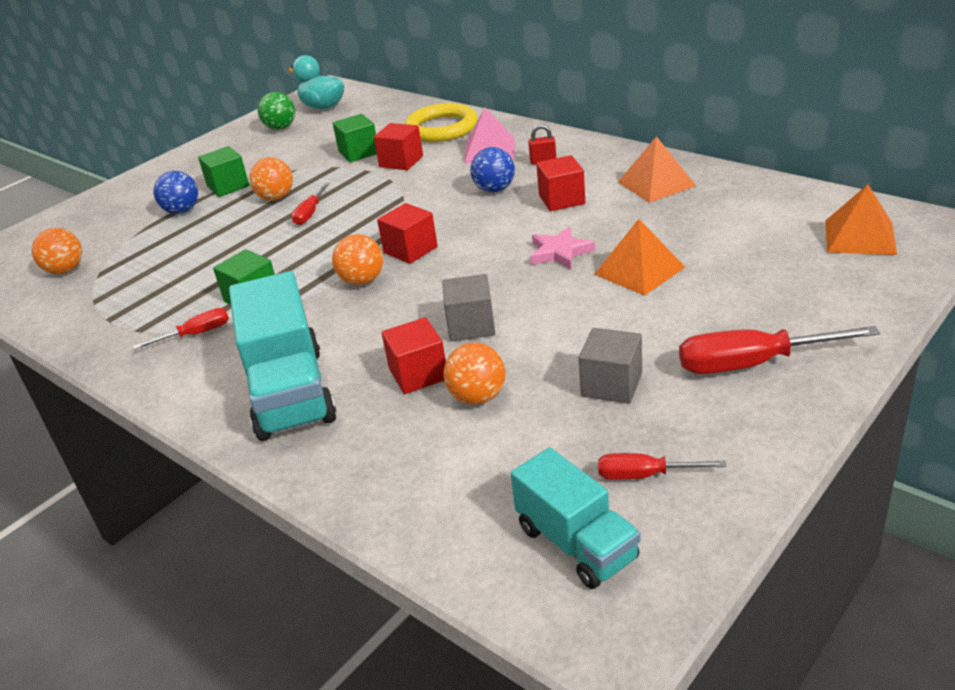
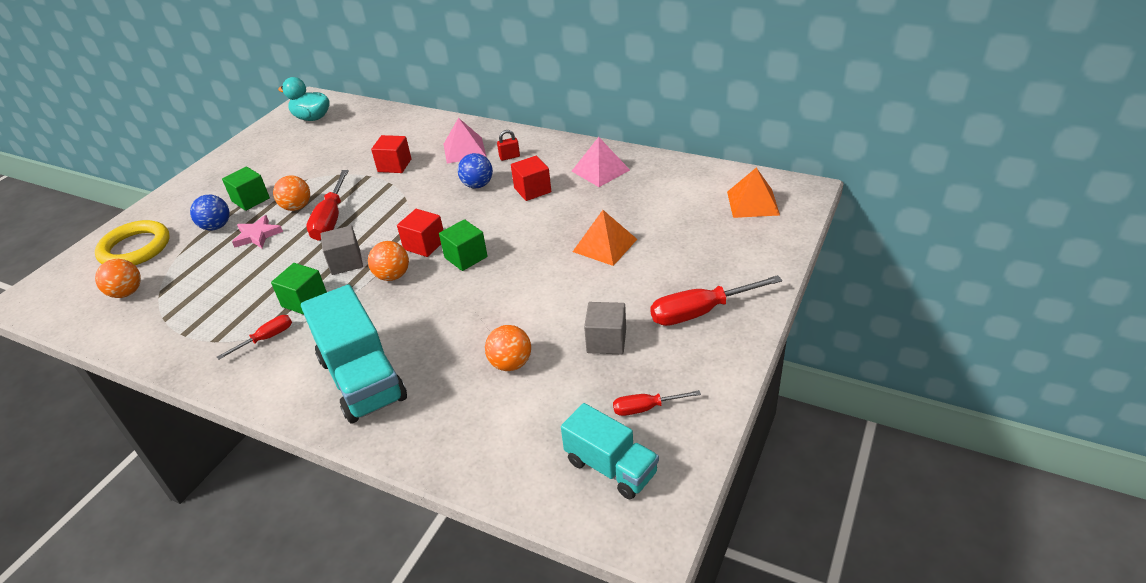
camera: 15 degrees left, 5 degrees up
(280, 128) = (280, 140): green ball -> none
(310, 213) = (331, 219): red screwdriver -> red screwdriver, size x1.77
(359, 153) = (356, 160): green cube -> green cube (466, 257)
(418, 374) = (460, 350): red cube -> none
(441, 128) = (420, 132): yellow ring -> yellow ring (135, 248)
(471, 326) = (490, 305): grey cube -> grey cube (346, 262)
(560, 252) = (542, 235): pink star -> pink star (257, 235)
(656, 183) = (600, 170): orange pyramid -> pink pyramid

